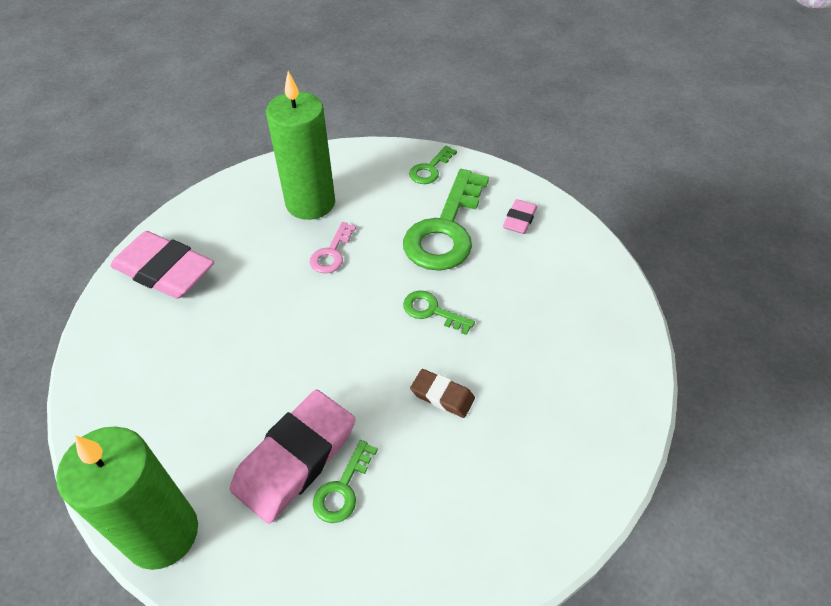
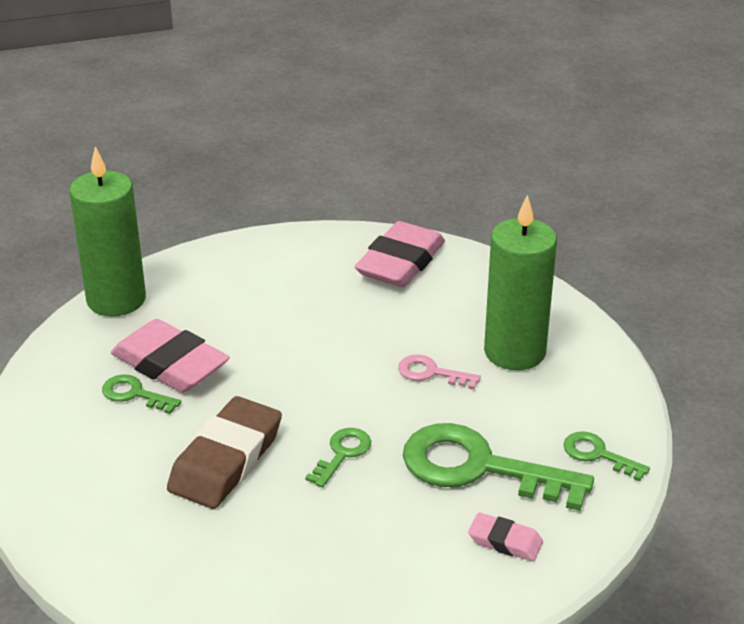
camera: 90 degrees right, 15 degrees down
(442, 396) = (226, 460): brown eraser -> brown eraser, size x1.98

